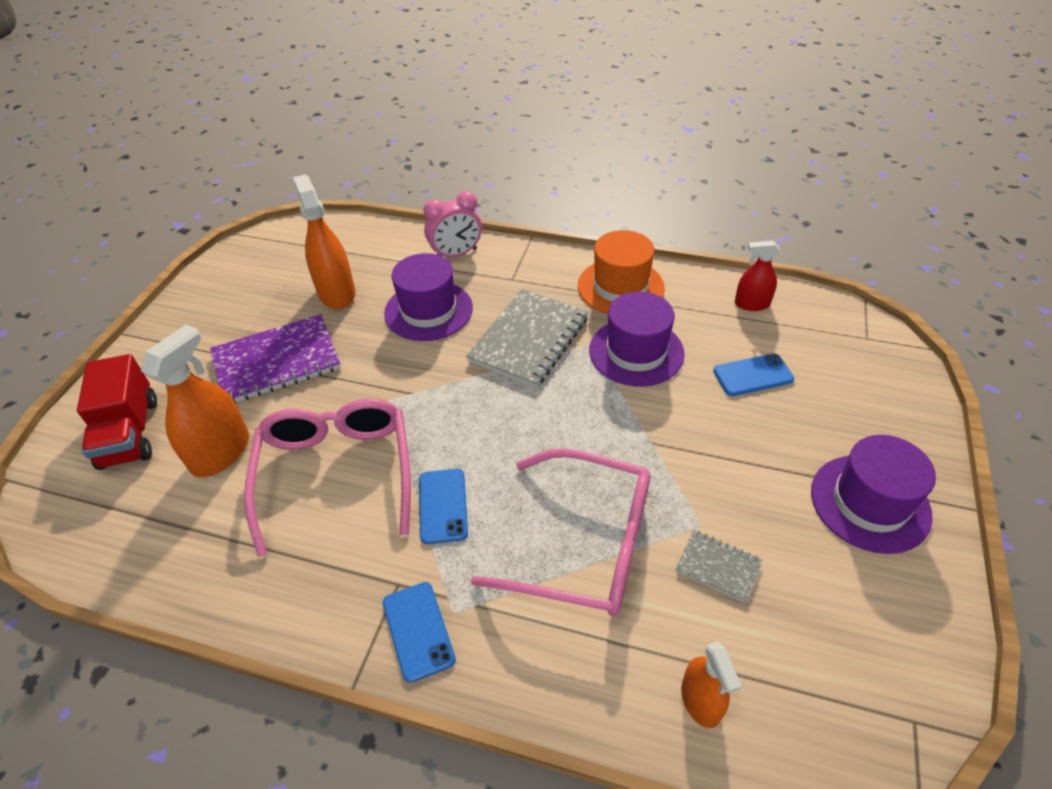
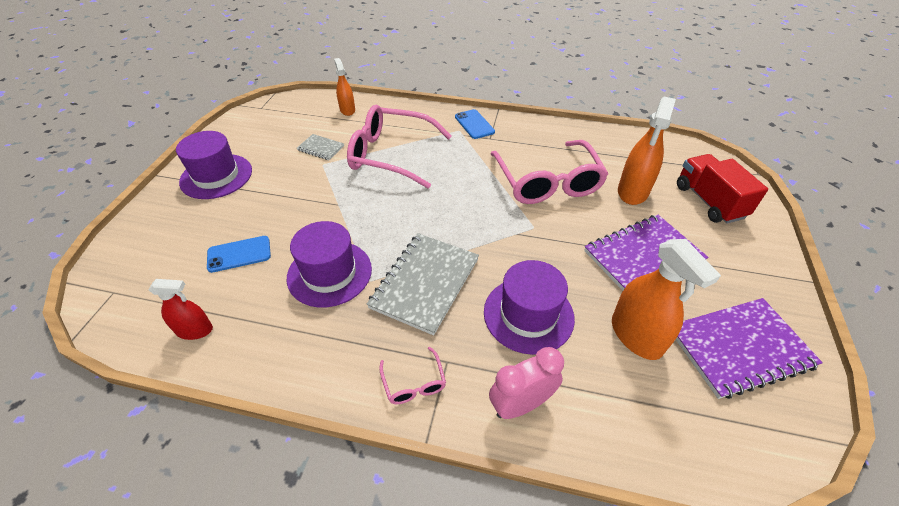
camera: 175 degrees right, 0 degrees up
(253, 283) = (739, 348): none -> purple notebook
(443, 506) = (474, 168): blue phone -> none
(540, 266) = (414, 383): none -> pink glasses
(620, 287) = (325, 352): orange hat -> none

